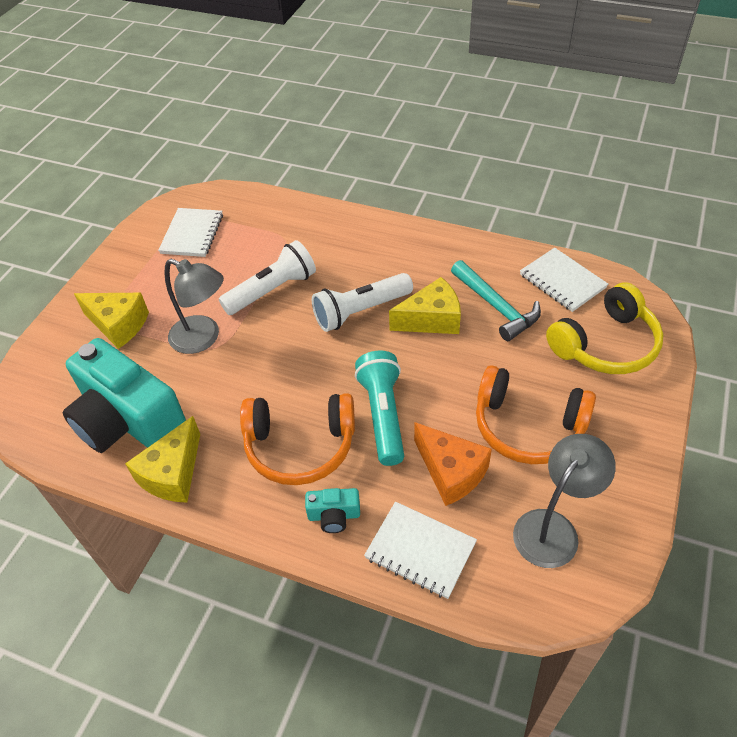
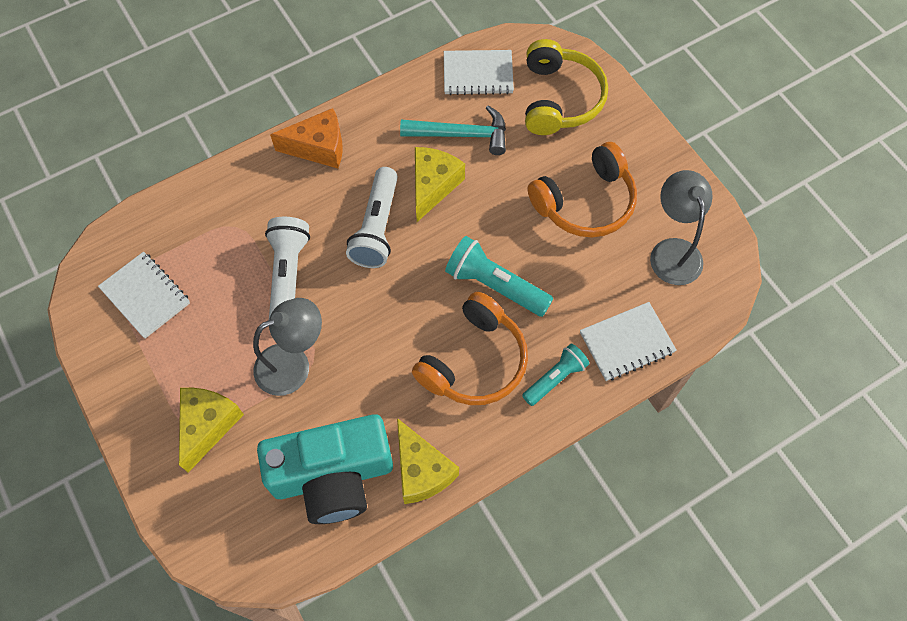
camera: 55 degrees left, 15 degrees up
(118, 325) = (208, 425): yellow cheese -> yellow cheese turned 45 degrees counterclockwise
(334, 515) = (555, 378): turquoise camera -> turquoise flashlight
(451, 472) = (581, 278): orange cheese -> orange cheese (319, 147)

